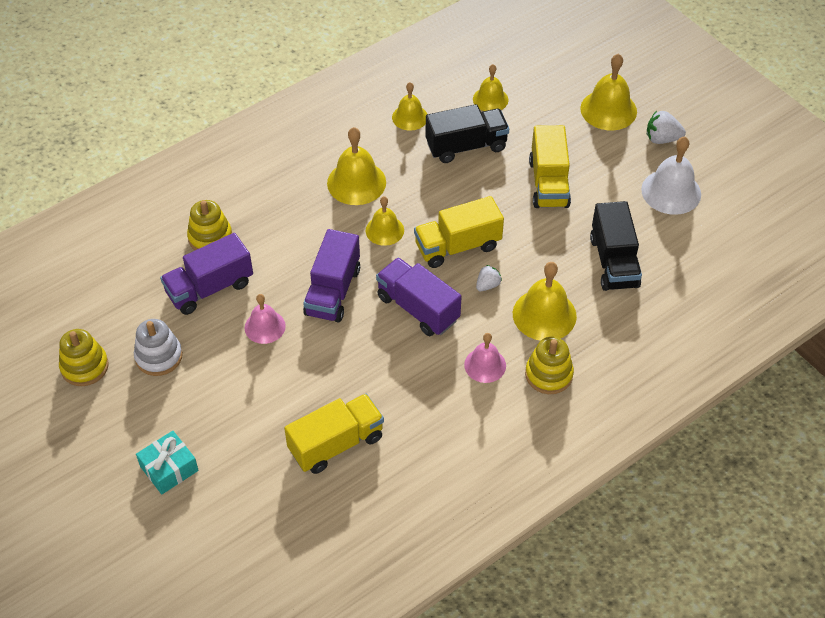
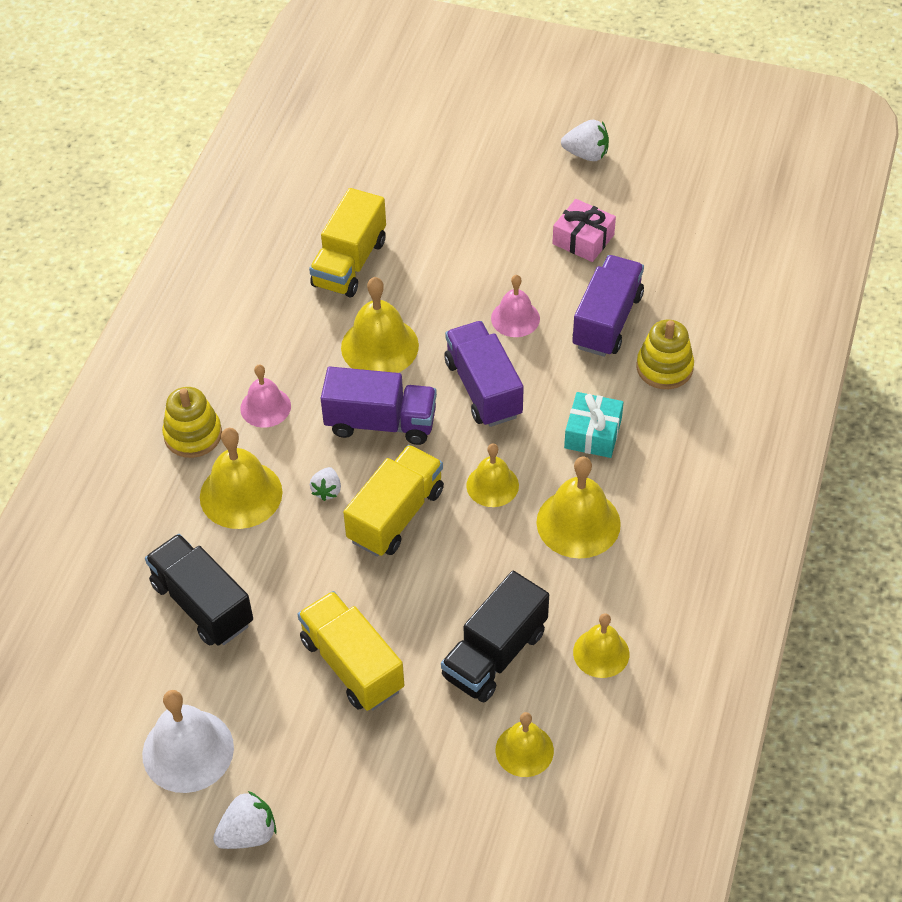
camera: 145 degrees right, 0 degrees up
(77, 426) = (586, 154): none -> white strawberry
(84, 367) = (637, 196): yellow stacking toy -> none
(159, 356) = (583, 239): white stacking toy -> pink gift
(169, 468) = (475, 169): turquoise gift -> turquoise gift (593, 433)
(608, 110) = (353, 838): yellow bell -> yellow bell (379, 346)

